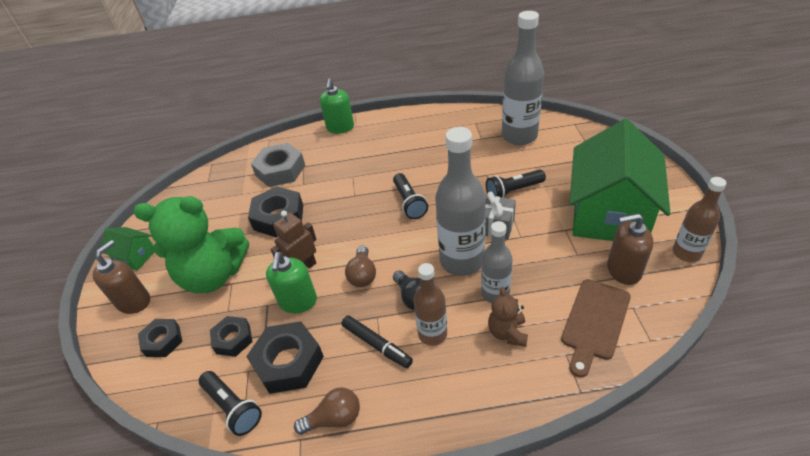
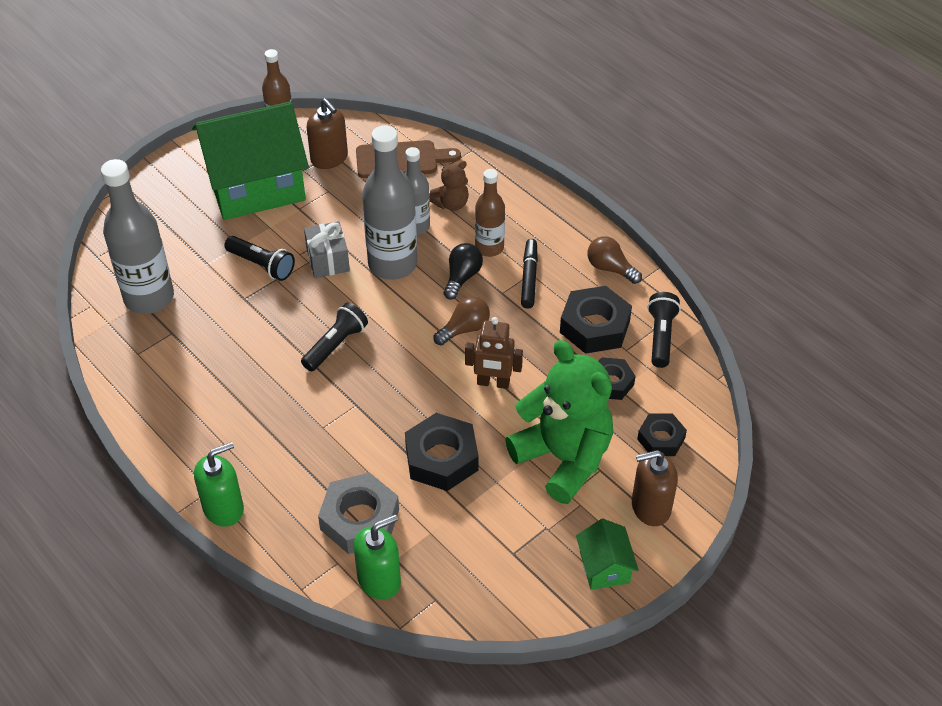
camera: 130 degrees left, 5 degrees up
(298, 302) = (534, 360): green soap dispenser -> green soap dispenser (379, 580)

